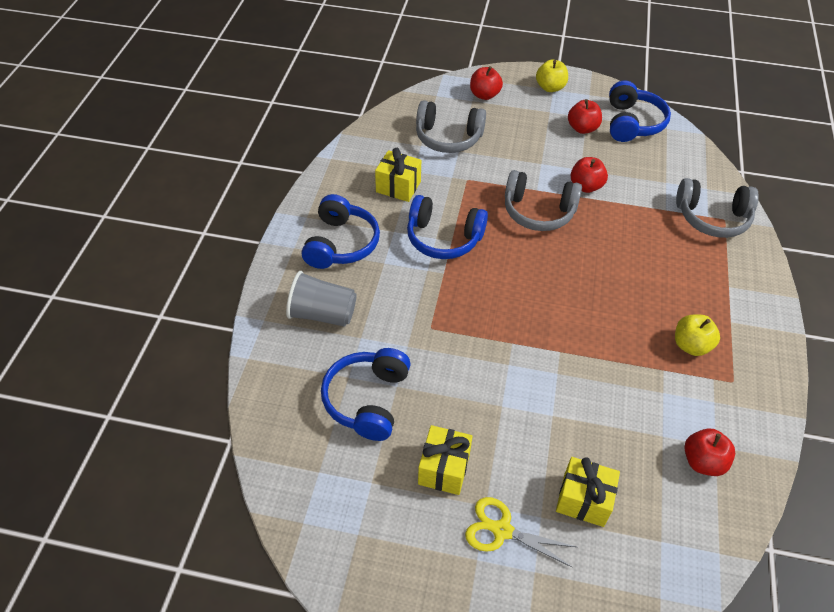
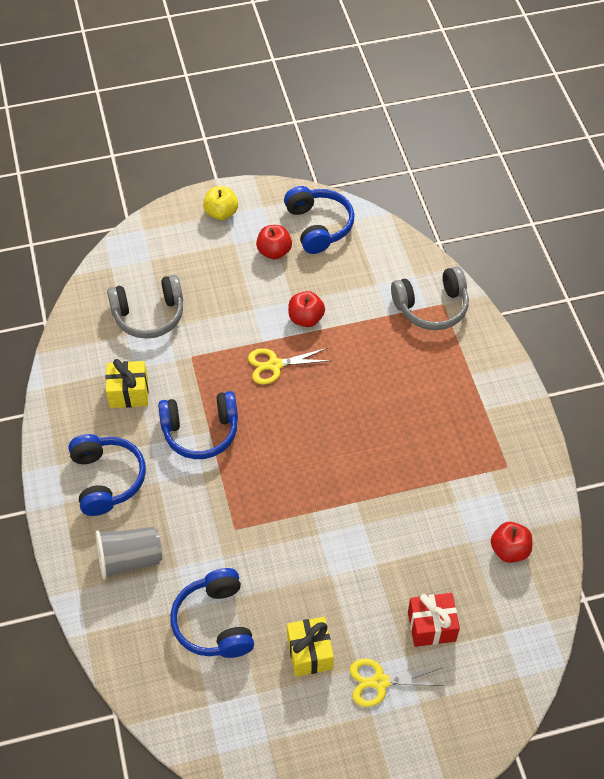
camera: 25 degrees left, 5 degrees up
(484, 95) = (160, 248): red apple -> none
(538, 211) = (274, 365): grey headphones -> yellow scissors
(583, 500) = (431, 626): yellow gift -> red gift
(691, 345) = (461, 447): yellow apple -> none

